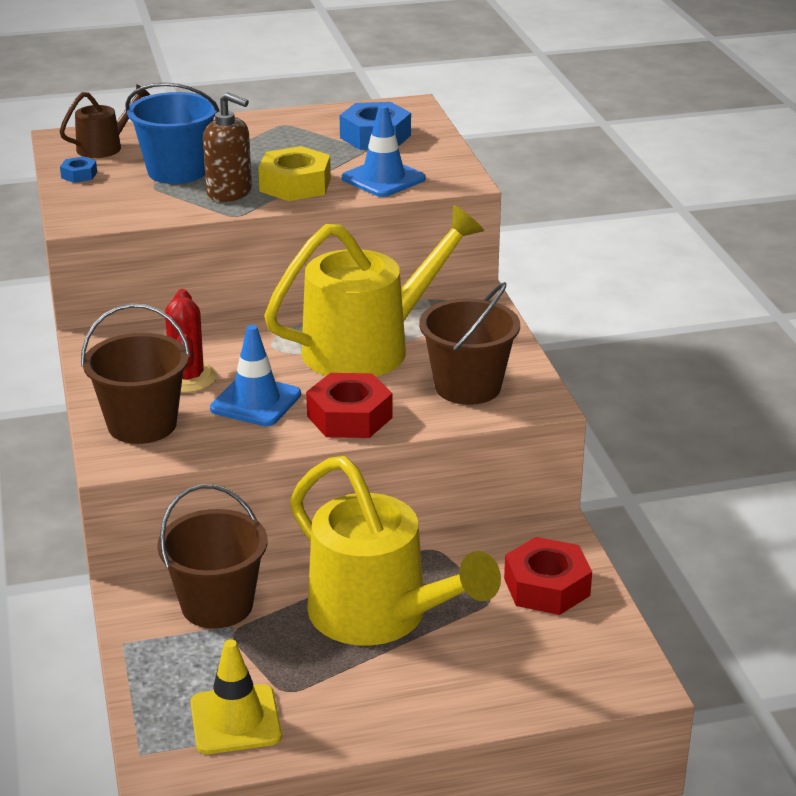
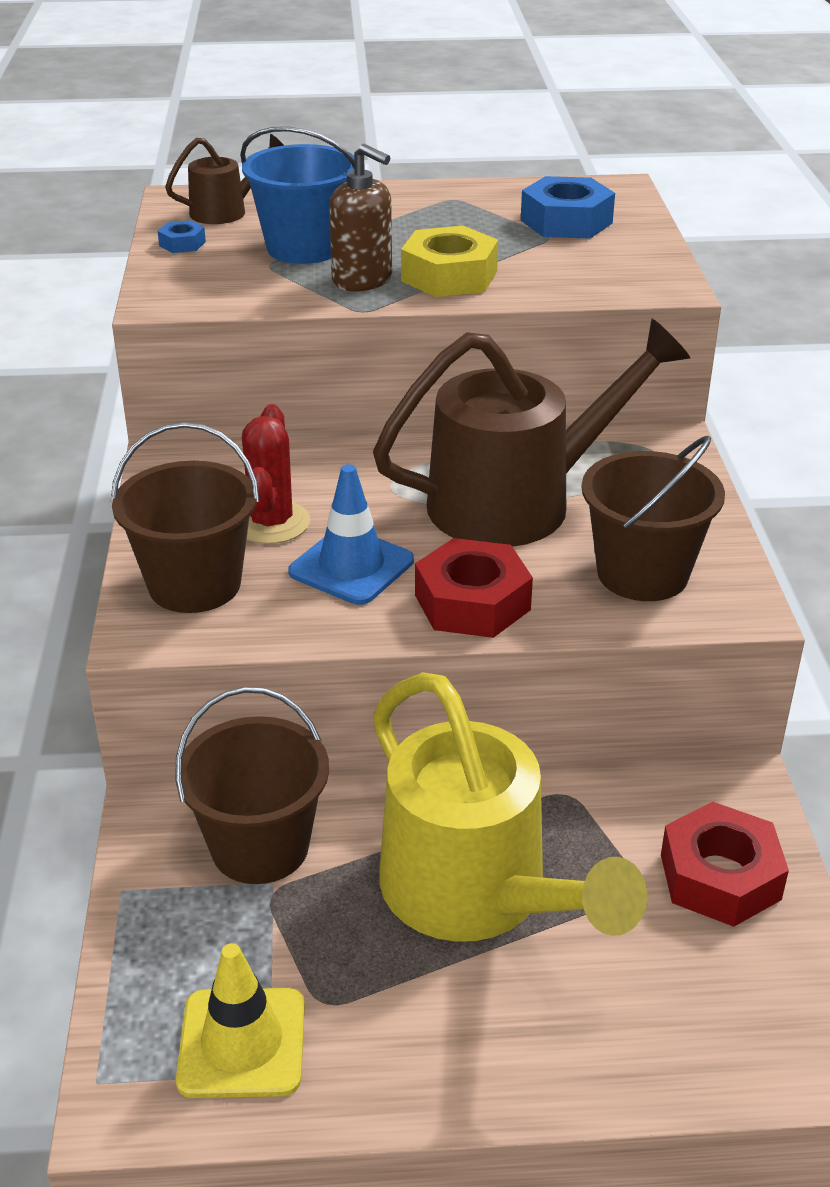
camera: 10 degrees right, 5 degrees up
(369, 347) = (518, 501): yellow watering can -> brown watering can
(383, 179) = (566, 276): blue traffic cone -> none

